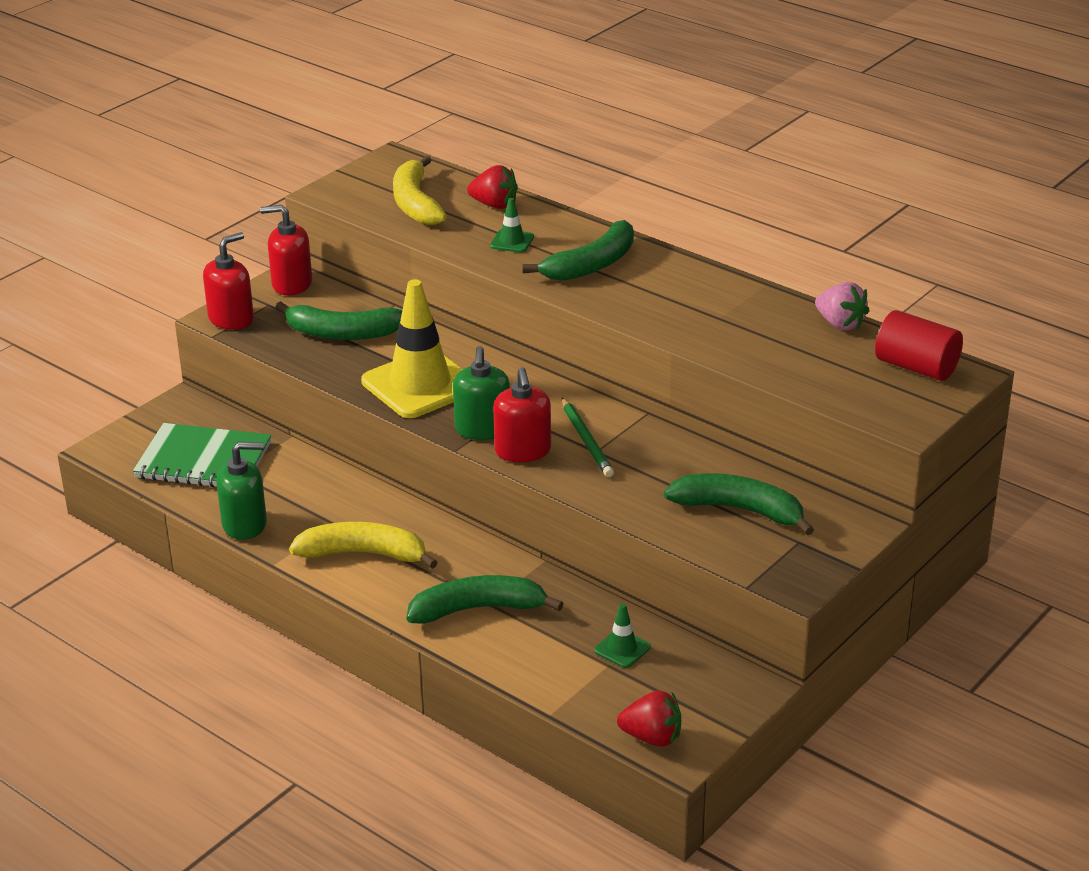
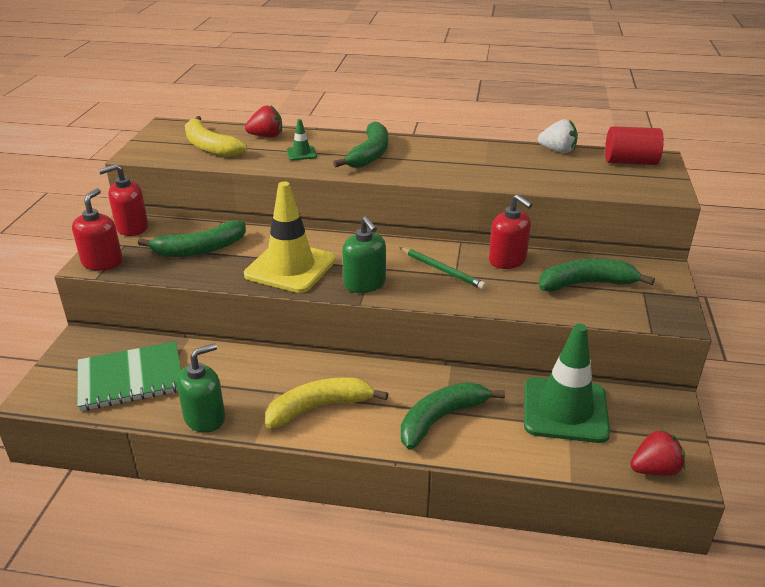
camera: 30 degrees left, 0 degrees up
(523, 451) = (408, 290): red soap dispenser -> red soap dispenser (507, 260)
(622, 649) = (565, 410): green traffic cone -> green traffic cone, size x2.35
(840, 324) = (557, 150): pink strawberry -> white strawberry

